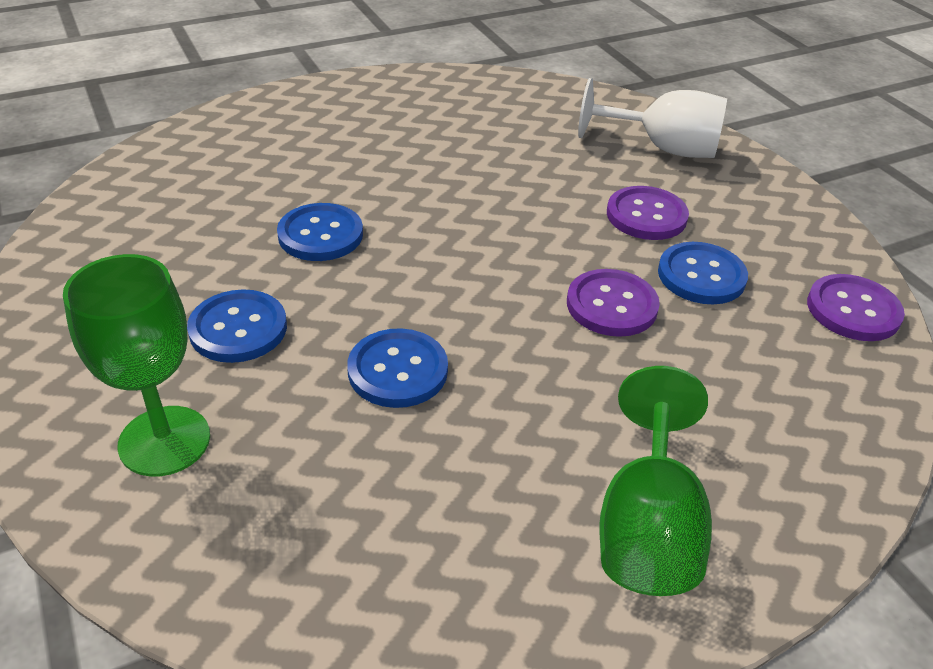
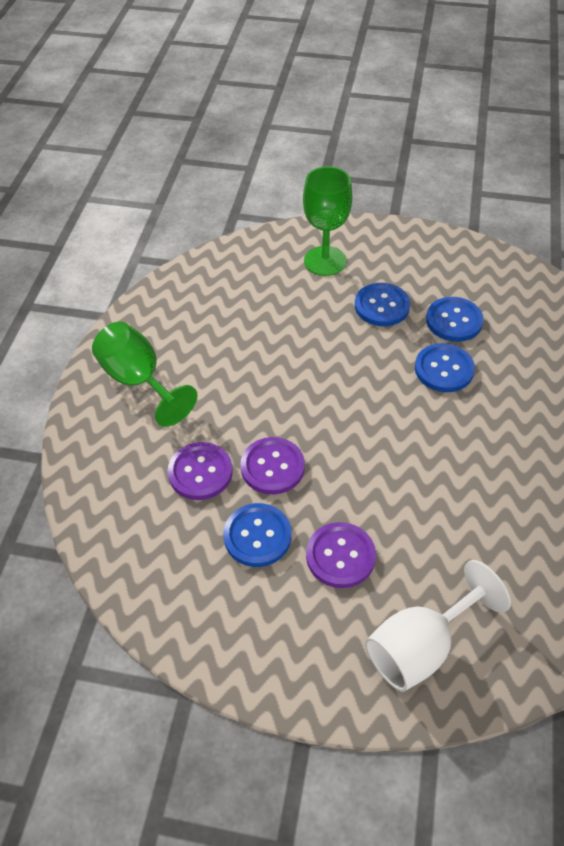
camera: 130 degrees right, 10 degrees up
(398, 370) = (302, 348): blue button -> blue button (454, 321)
(853, 310) = (157, 596): purple button -> purple button (200, 472)

